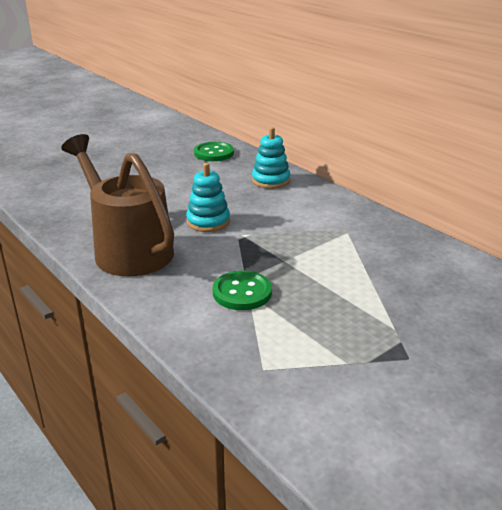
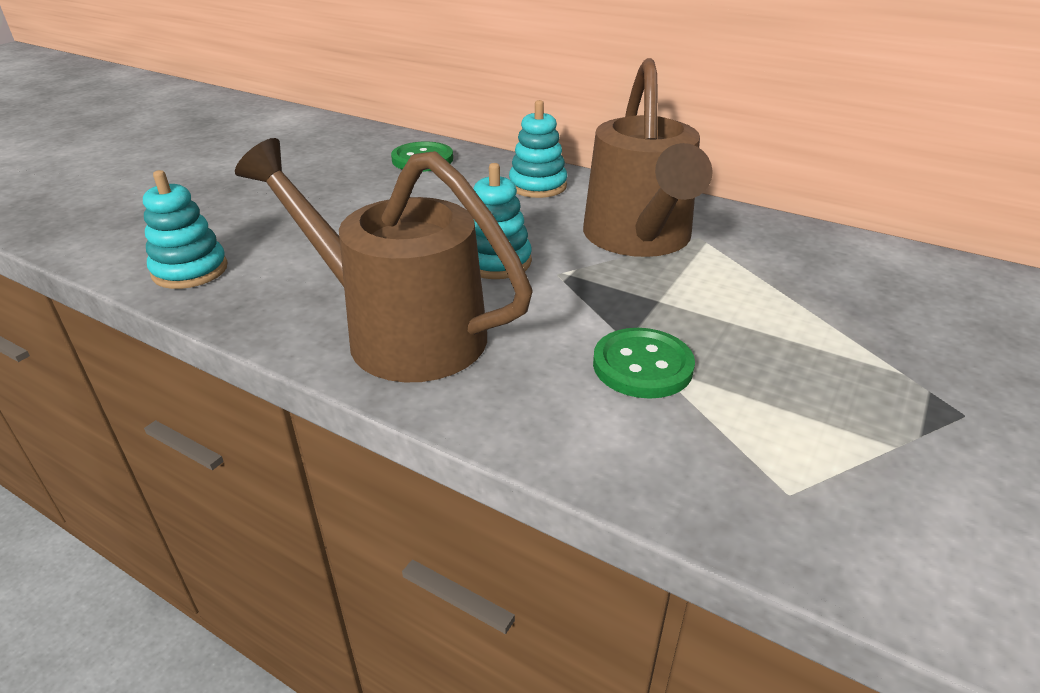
camera: 20 degrees left, 5 degrees up
(46, 198) = (190, 270): none -> turquoise stacking toy
(305, 224) = (640, 240): none -> brown watering can

